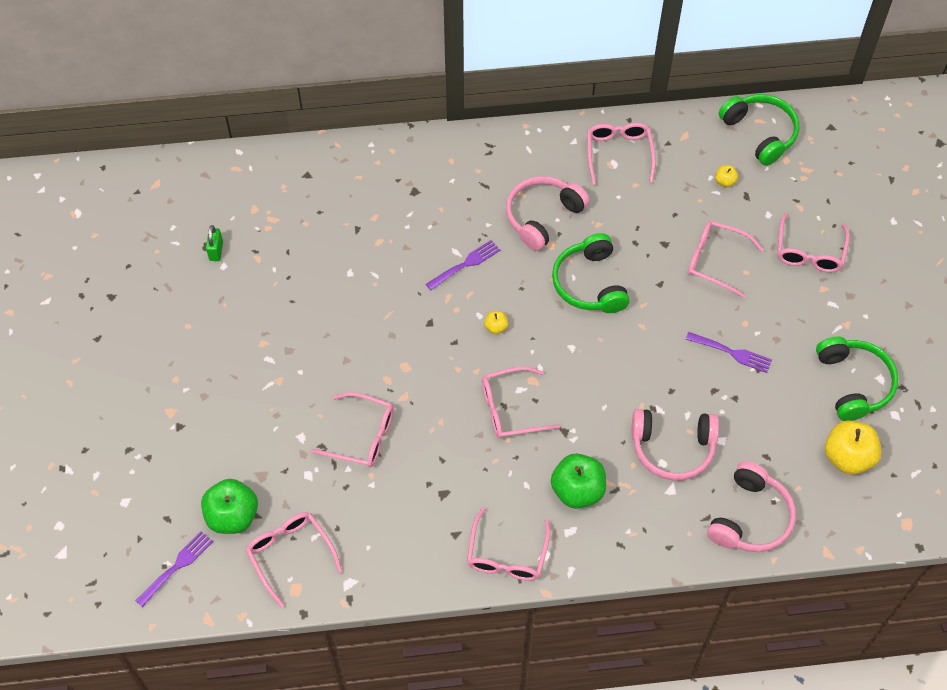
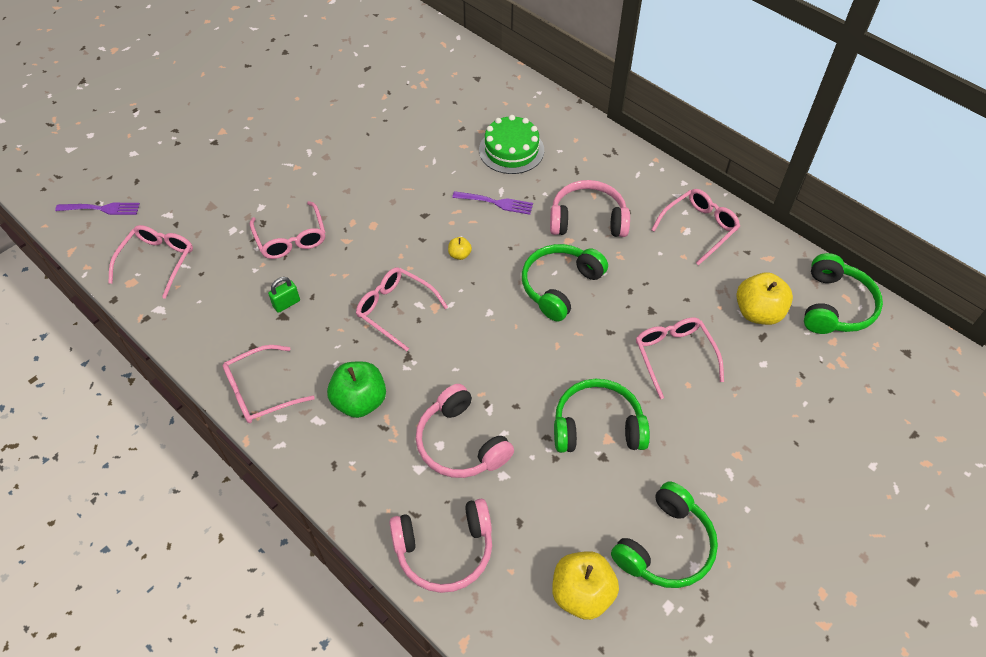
camera: 50 degrees right, 5 degrees down
(216, 251) = (369, 75): green padlock -> green padlock (286, 303)
(232, 516) = (165, 212): green apple -> none
(418, 212) = (511, 150): none -> green cake
(725, 182) = (758, 312): yellow apple -> yellow apple, size x2.15
(732, 353) = (597, 426): purple fork -> green headphones
(809, 251) = (762, 419): pink glasses -> none

